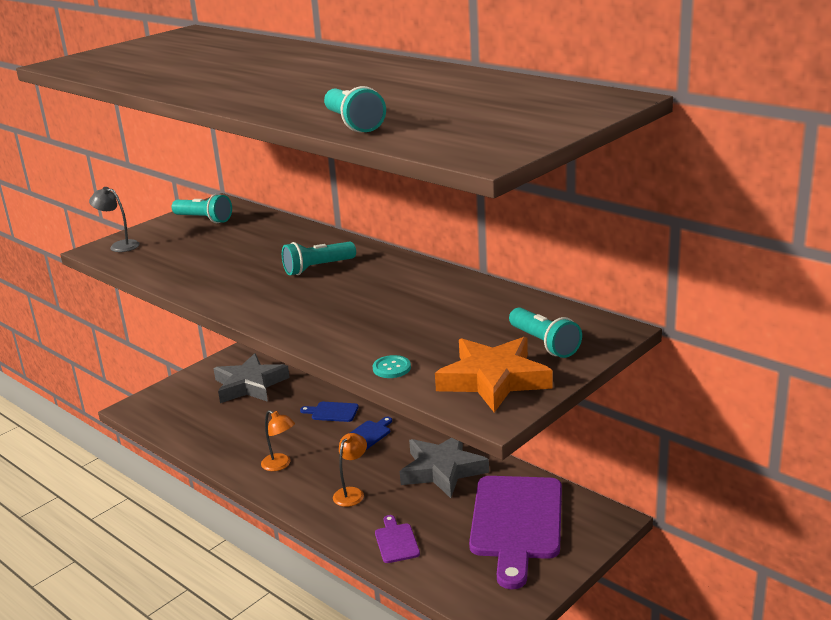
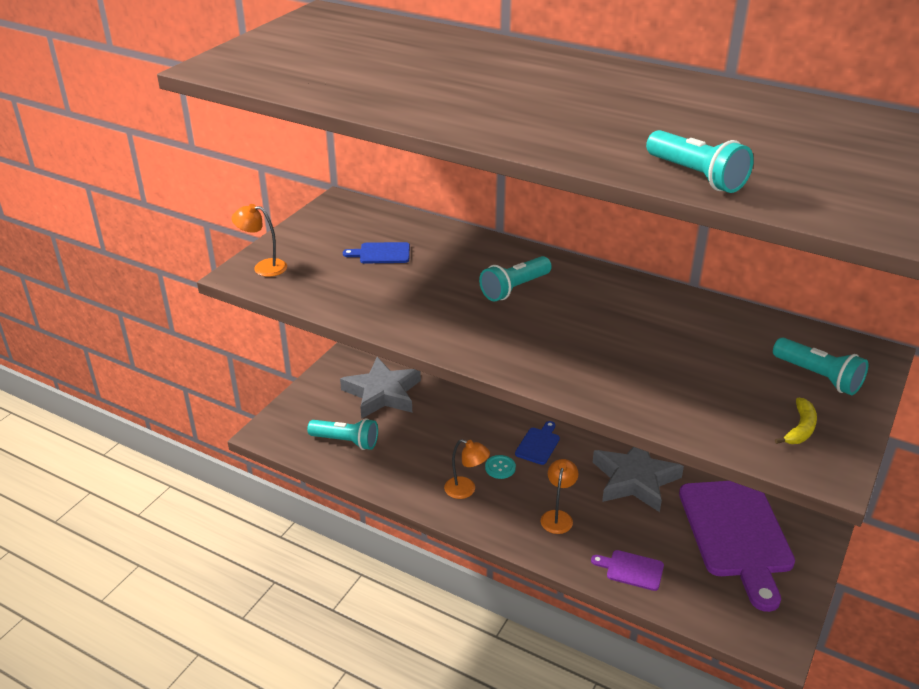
camera: 15 degrees left, 10 degrees up
(119, 246) = (263, 267): grey lamp -> orange lamp
(204, 219) = (339, 225): turquoise flashlight -> turquoise flashlight (346, 441)
(332, 412) = (488, 420): blue cutting board -> blue cutting board (381, 253)
(391, 368) = (686, 421): turquoise button -> turquoise button (500, 468)
(396, 541) = (631, 569): purple cutting board -> purple cutting board turned 45 degrees counterclockwise
(493, 380) = (800, 428): orange star -> yellow banana

